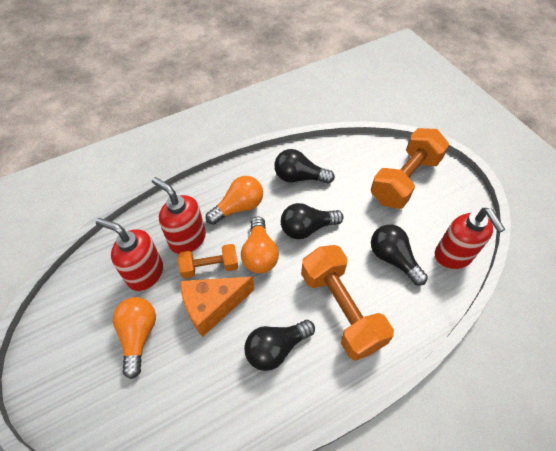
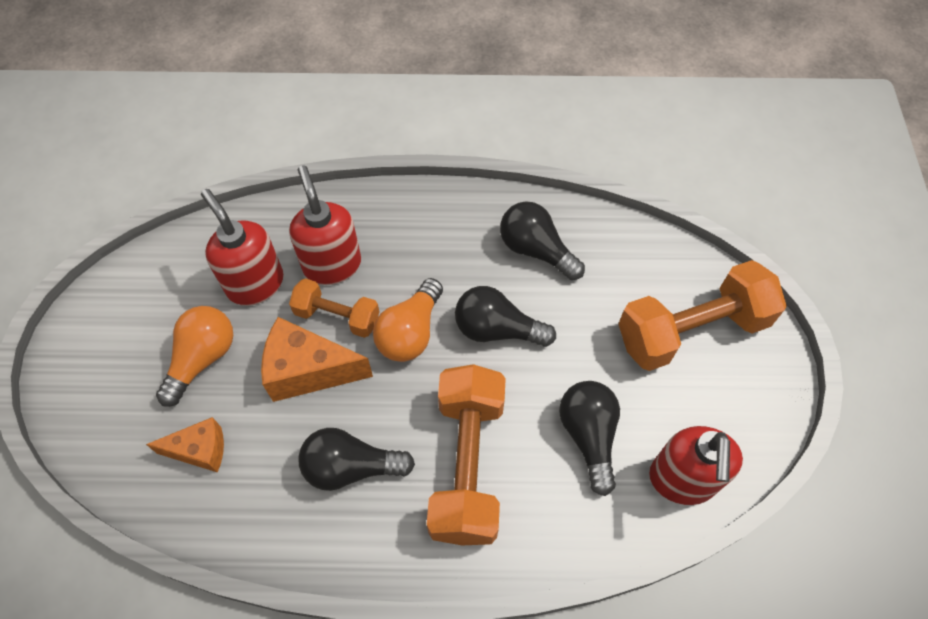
camera: 30 degrees right, 5 degrees up
(173, 393) = (200, 450): none -> orange cheese
(239, 207) = (425, 253): orange light bulb -> none

